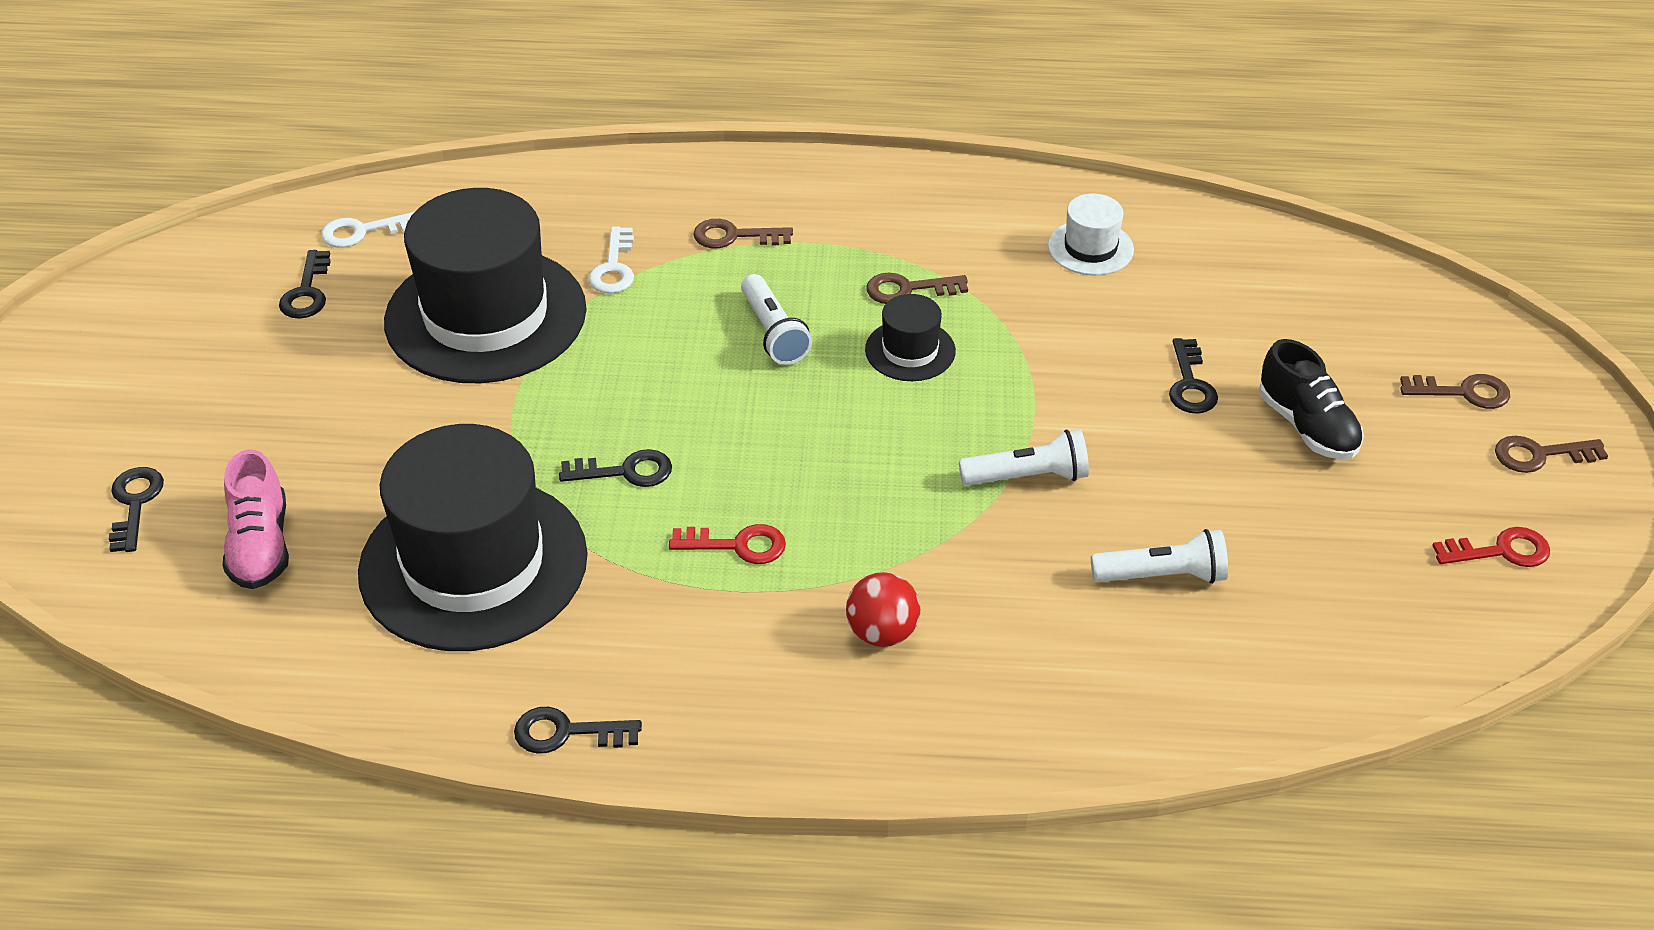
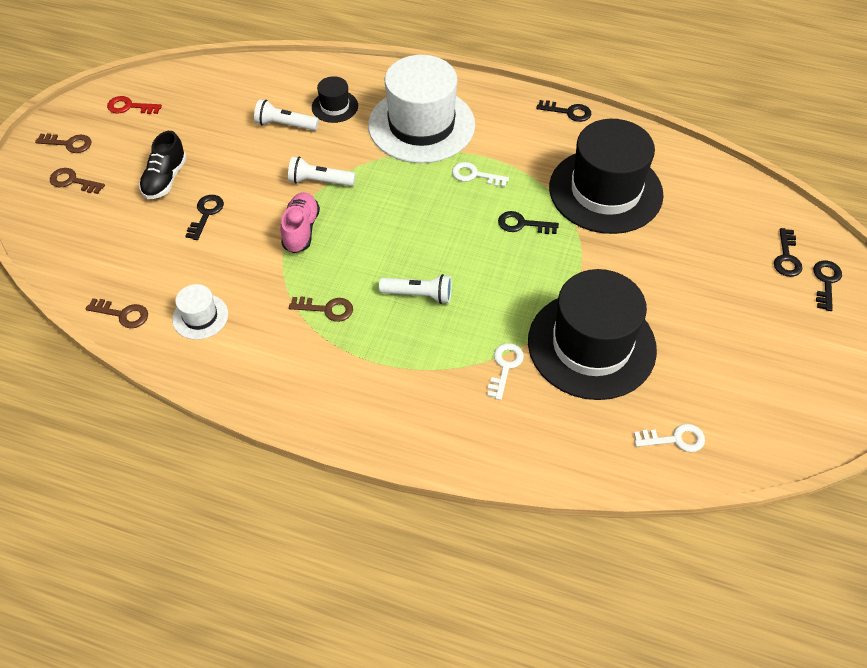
camera: 165 degrees left, 10 degrees up
(260, 546) = (714, 220): pink shoe -> pink shoe (301, 230)
(307, 292) = (709, 390): black key -> black key (826, 282)
(734, 236) = (419, 377): brown key -> brown key (122, 314)
(737, 545) = (475, 175): red key -> white key
(773, 332) = (418, 295): white flashlight -> white flashlight turned 105 degrees clockwise
(882, 633) = (421, 125): red ball -> white hat
(910, 350) = (345, 266): black hat -> black hat (335, 106)
(1307, 426) = (165, 179): black shoe -> black shoe turned 150 degrees counterclockwise

